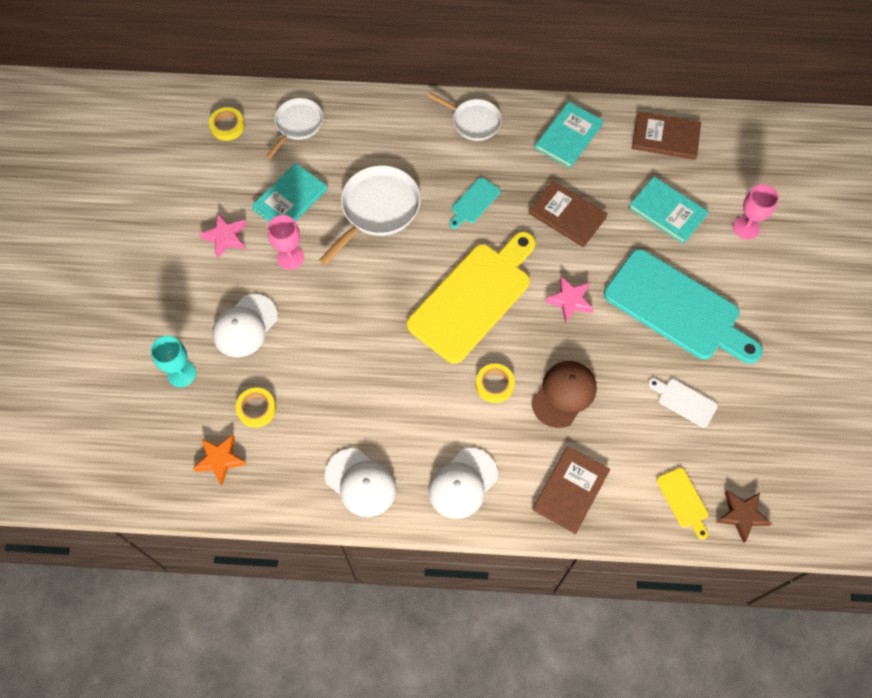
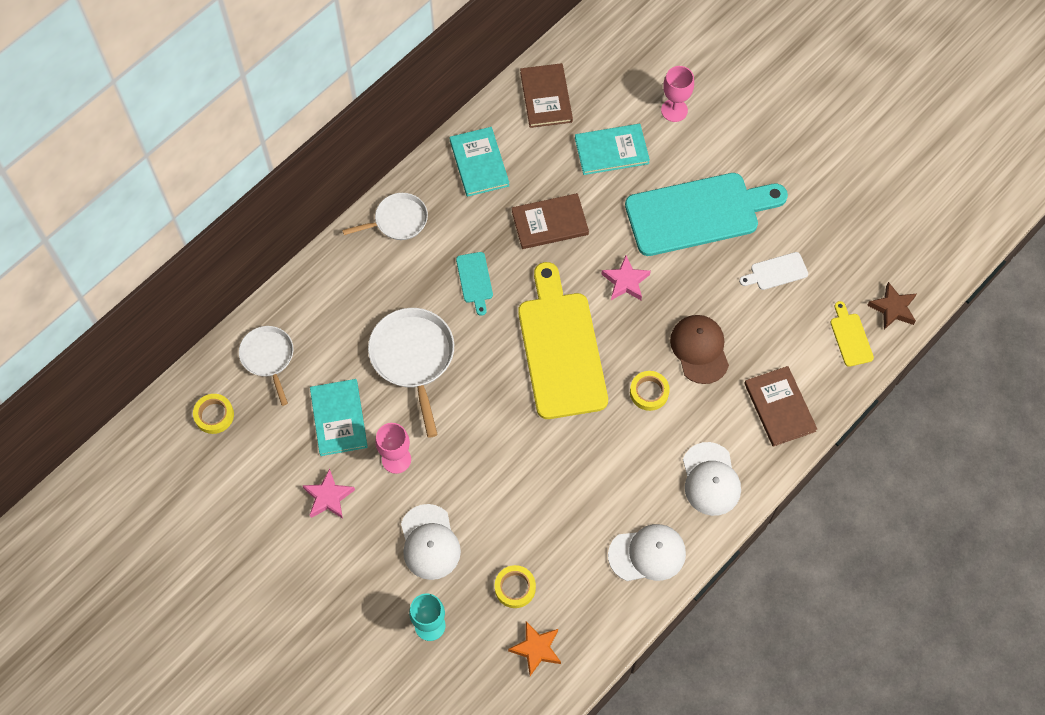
camera: 50 degrees left, 0 degrees up
(665, 137) = (546, 97): brown book -> brown book turned 60 degrees counterclockwise
(683, 500) = (850, 337): yellow cutting board -> yellow cutting board turned 120 degrees counterclockwise

